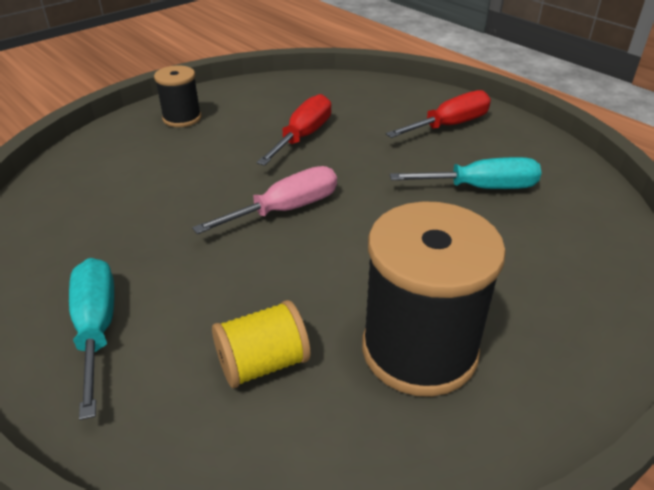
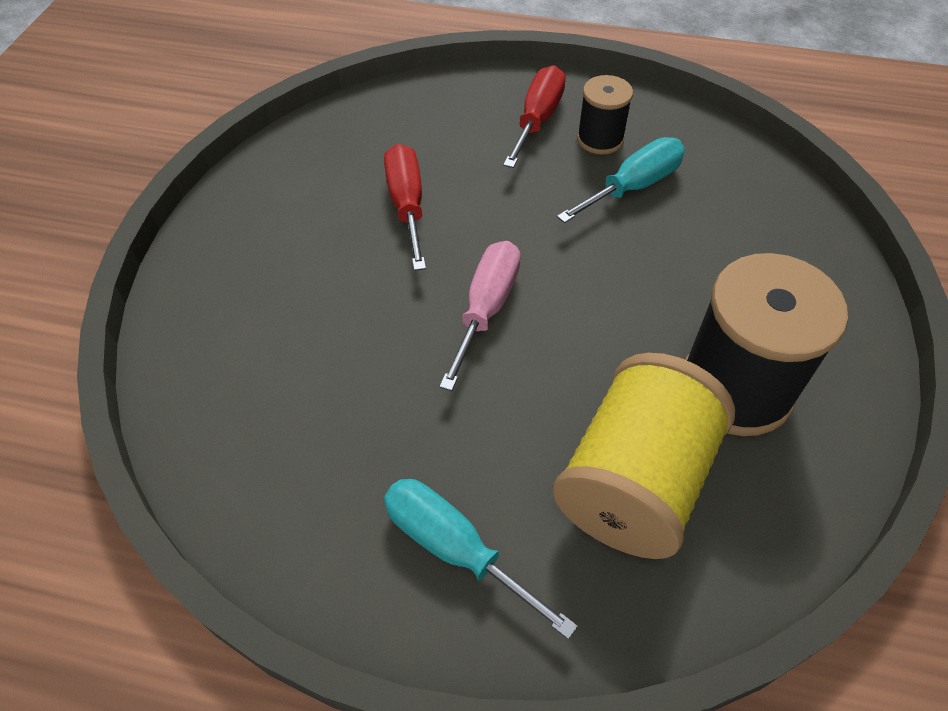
camera: 35 degrees left, 15 degrees up
(182, 118) = (240, 247): black spool -> black spool (600, 139)
(263, 363) = (634, 481): yellow spool -> yellow spool, size x1.86

